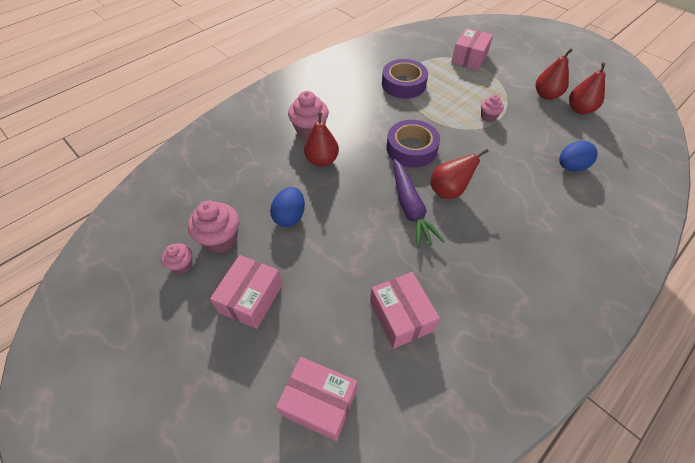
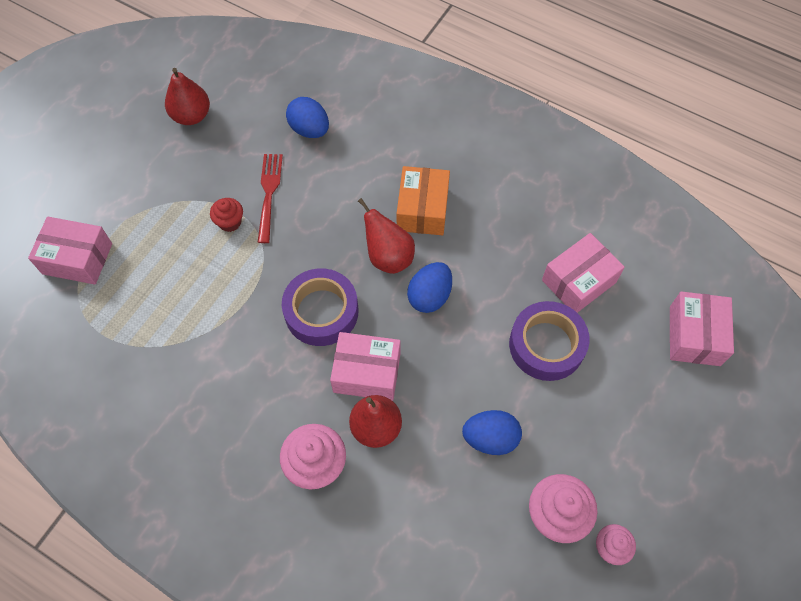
camera: 105 degrees left, 10 degrees up
(251, 298) = (619, 442): pink box -> pink box (367, 373)
(403, 84) = (168, 348): purple tape -> purple tape (546, 345)
(410, 208) = (429, 296): purple carrot -> blue egg
(488, 117) = (230, 222): pink cupcake -> red cupcake
(489, 220) = (422, 209): none -> orange box
(511, 138) = (269, 193): none -> red fork
(546, 95) = (165, 153): red pear -> none

